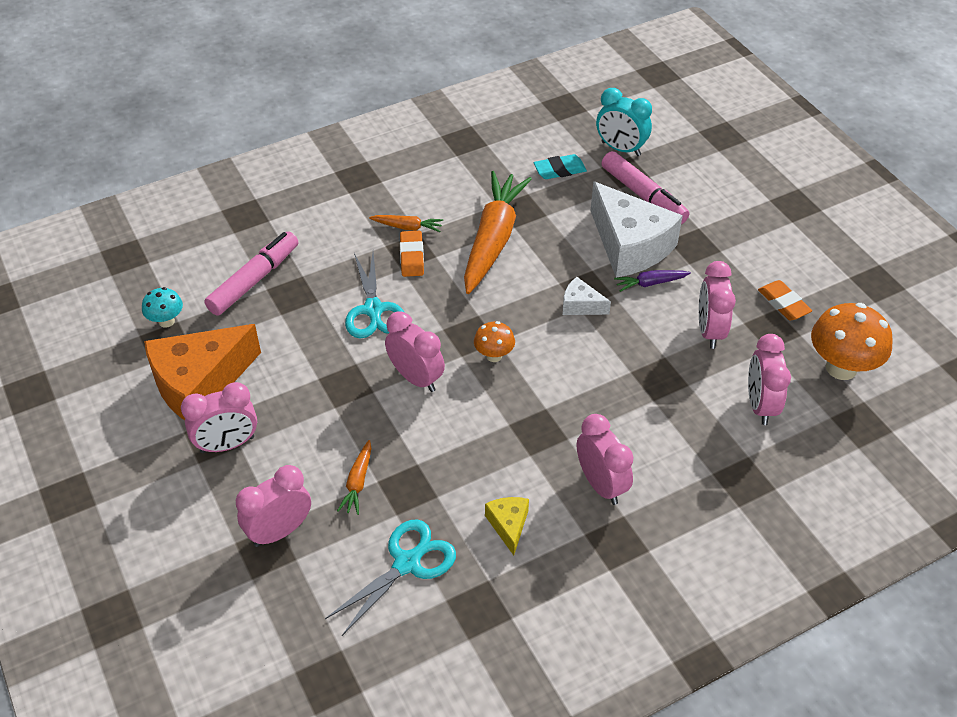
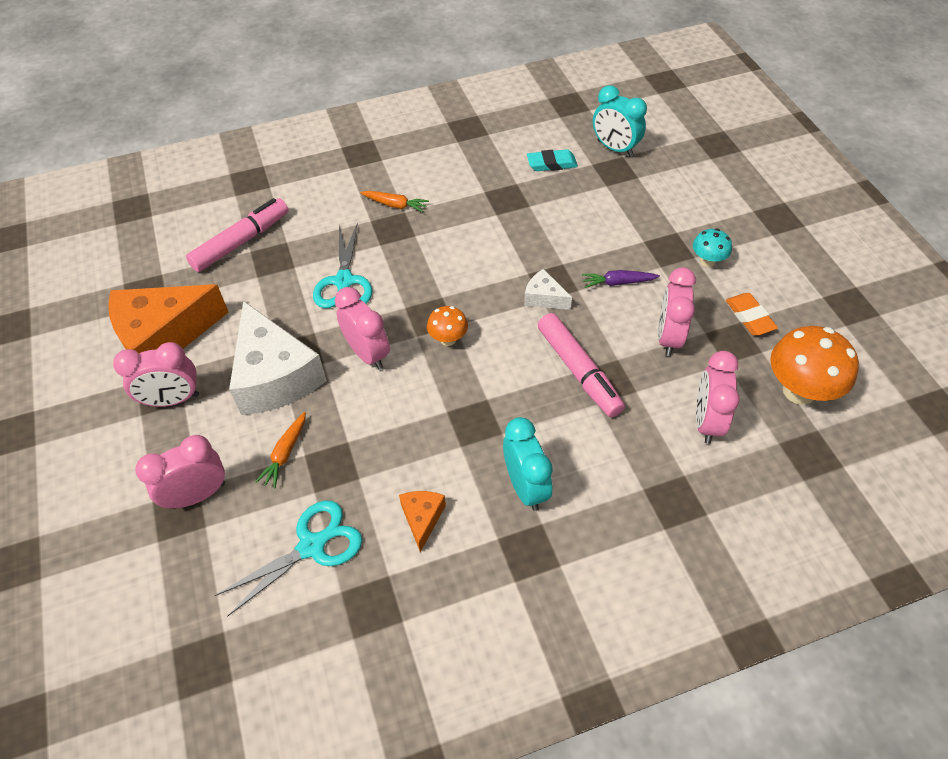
camera: 10 degrees right, 5 degrees up
(166, 321) = (151, 273): turquoise mushroom -> turquoise mushroom (707, 261)
(411, 257) = (392, 233): orange eraser -> none
(493, 240) = (473, 224): orange carrot -> none
(508, 525) = (422, 519): yellow cheese -> orange cheese
(601, 484) = (525, 487): pink clock -> turquoise clock
(630, 245) = (605, 243): white cheese -> white cheese (275, 376)
(643, 196) = (628, 195): pink marker -> pink marker (578, 371)

